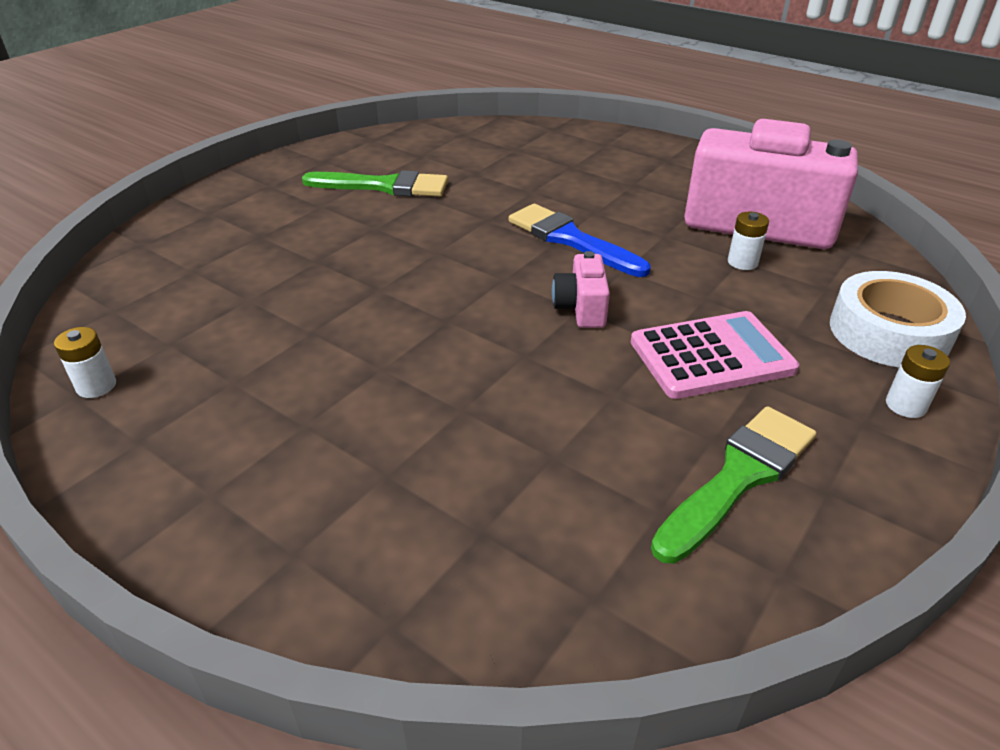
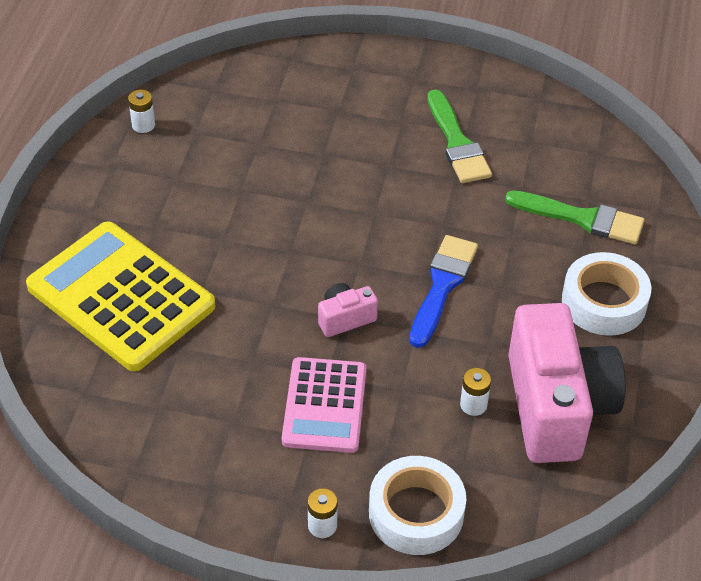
camera: 65 degrees right, 10 degrees up
(414, 497) = (120, 297): none -> yellow calculator
(641, 172) = (604, 302): none -> white tape
(711, 356) = (325, 405): pink calculator -> pink calculator turned 45 degrees clockwise
(738, 477) = (203, 439): green brush -> green brush (582, 218)

